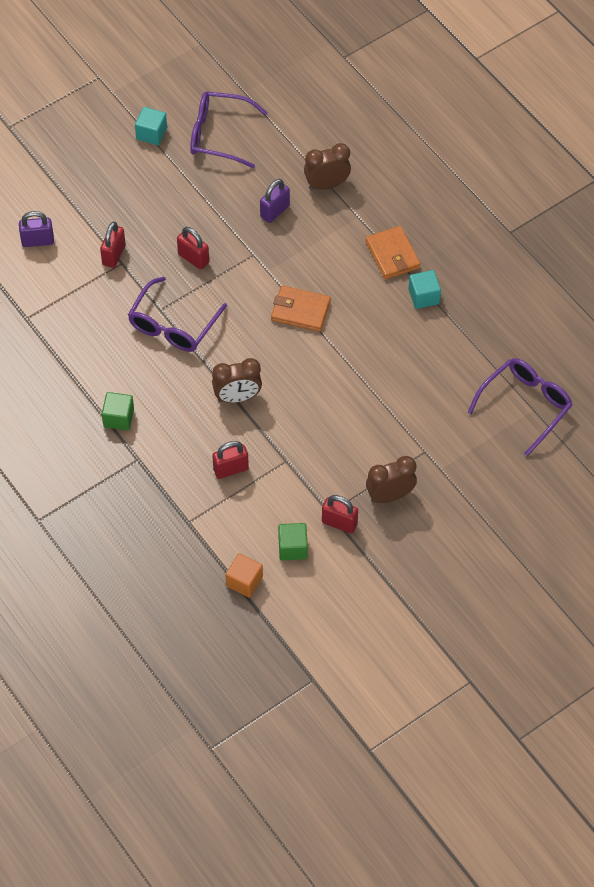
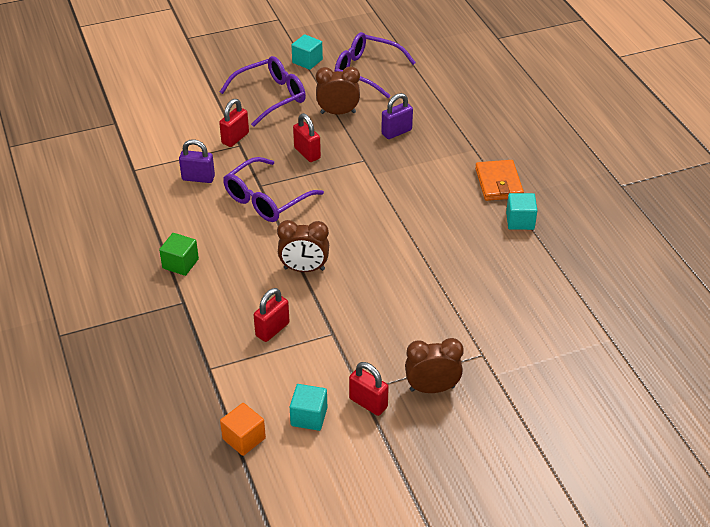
camera: 15 degrees right, 15 degrees down
(38, 241) = (172, 117): purple padlock -> purple padlock (198, 178)
(231, 469) = (272, 329): red padlock -> red padlock turned 45 degrees counterclockwise
(292, 548) = (309, 416): green cube -> turquoise cube
(300, 310) = (393, 210): orange wallet -> none
(327, 185) = (452, 121): brown clock -> brown clock (338, 113)
(525, 406) = (603, 334): purple glasses -> purple glasses (271, 97)

